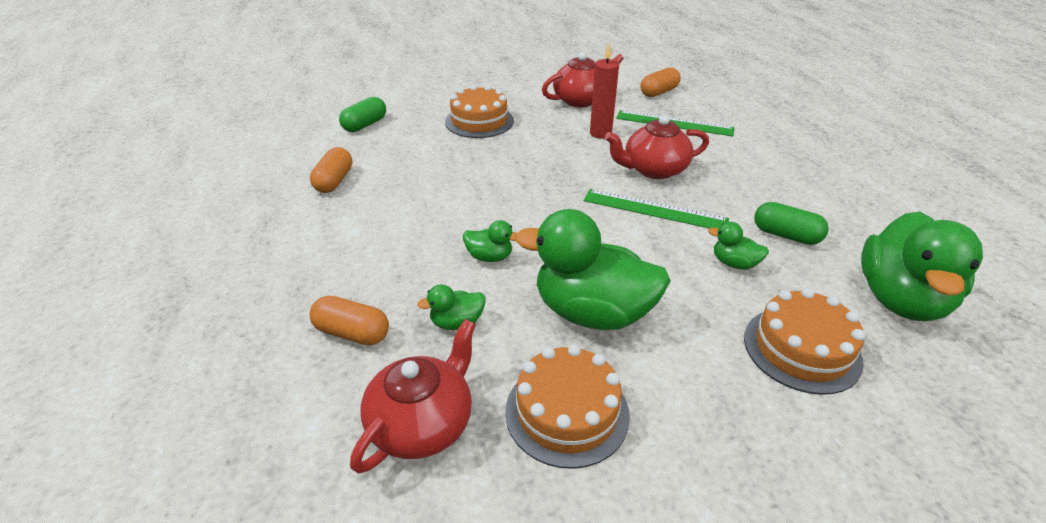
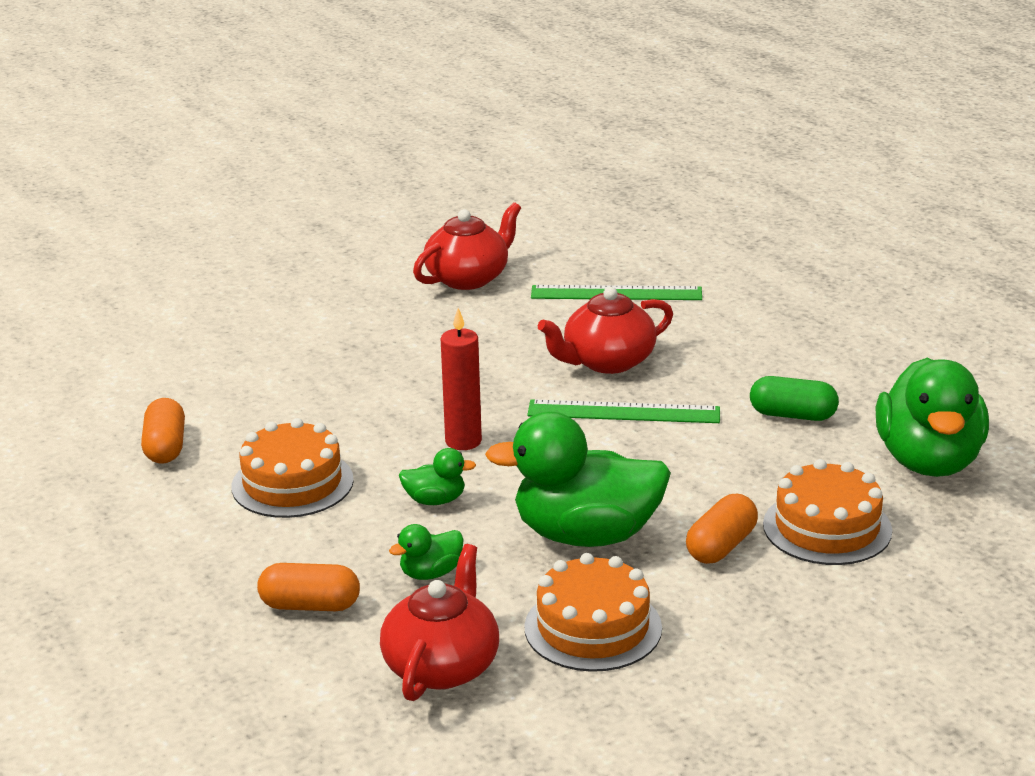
camera: 15 degrees left, 10 degrees down
(365, 125) = (156, 364): green capsule -> none
(479, 121) = (330, 332): orange cake -> orange cake (292, 483)
(600, 133) = (516, 323): red candle -> red candle (463, 441)
(659, 92) = (580, 249): orange capsule -> orange capsule (721, 546)
(734, 263) = (737, 456): green duck -> none

